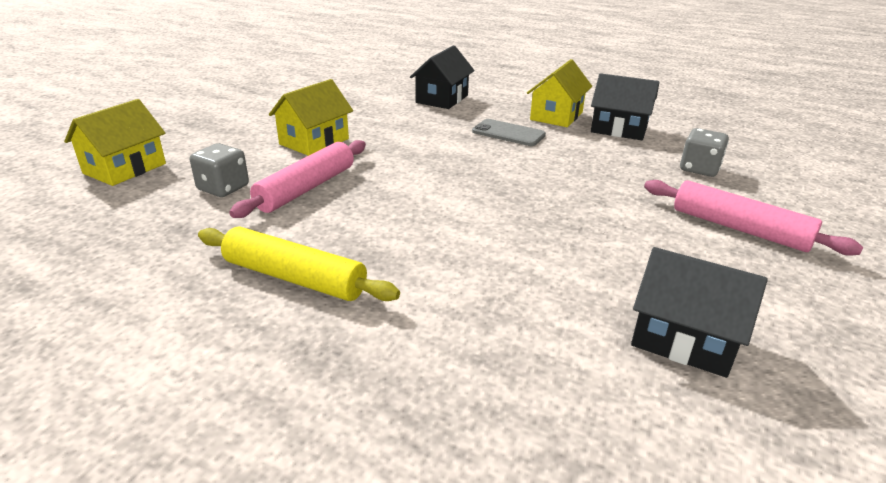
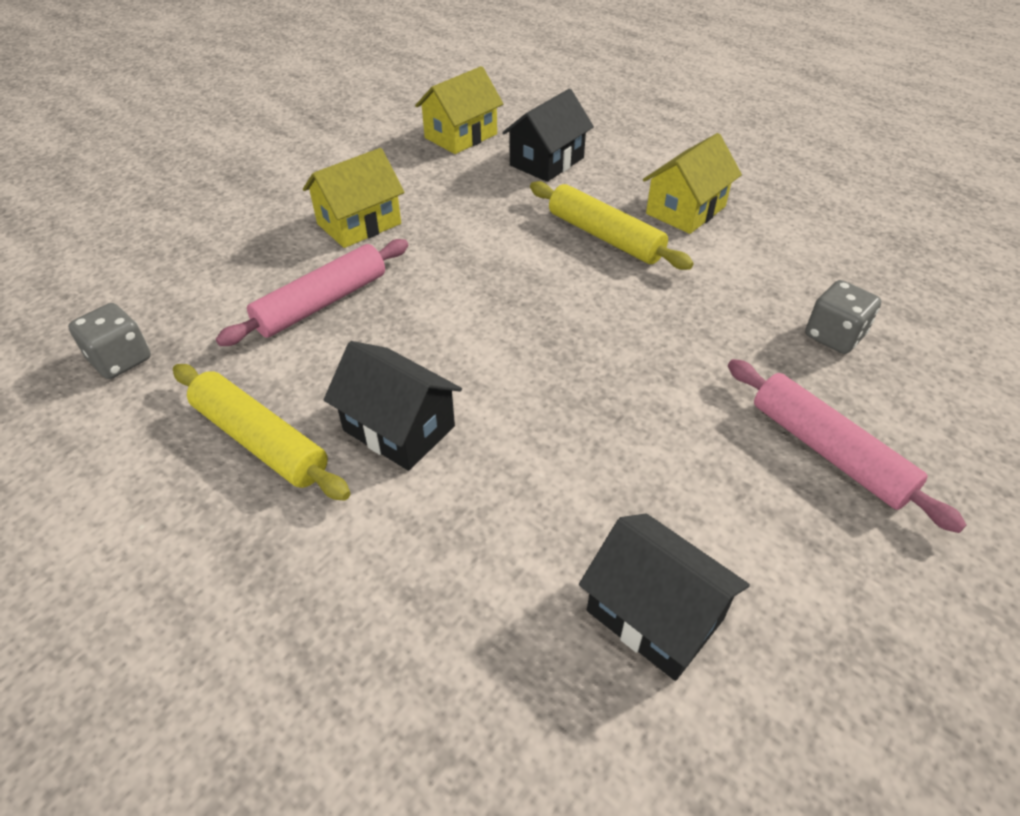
camera: 15 degrees right, 15 degrees up
(125, 168) = (139, 244): yellow house -> yellow house (460, 136)
(223, 188) = (232, 290): grey dice -> grey dice (120, 360)
(508, 133) = (605, 236): grey phone -> yellow rolling pin
(619, 129) = (760, 245): black house -> black house (399, 428)

